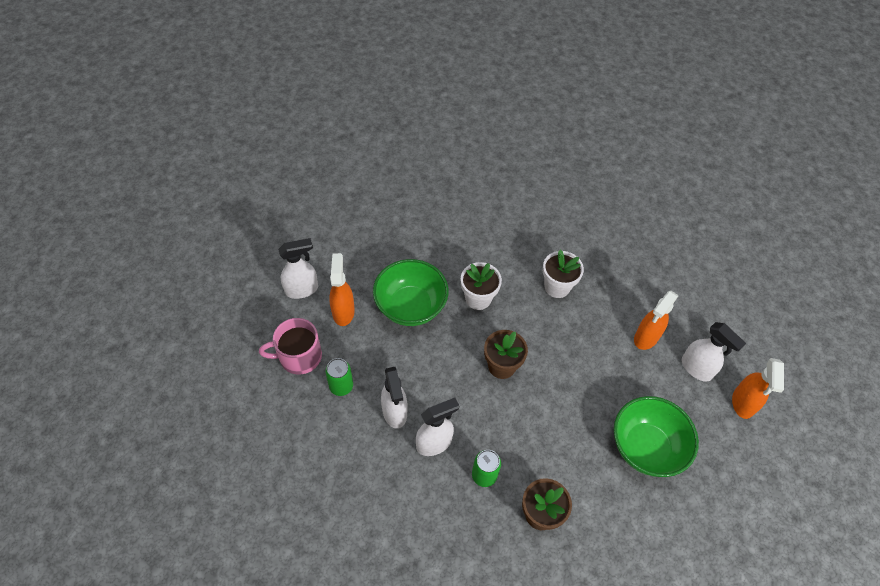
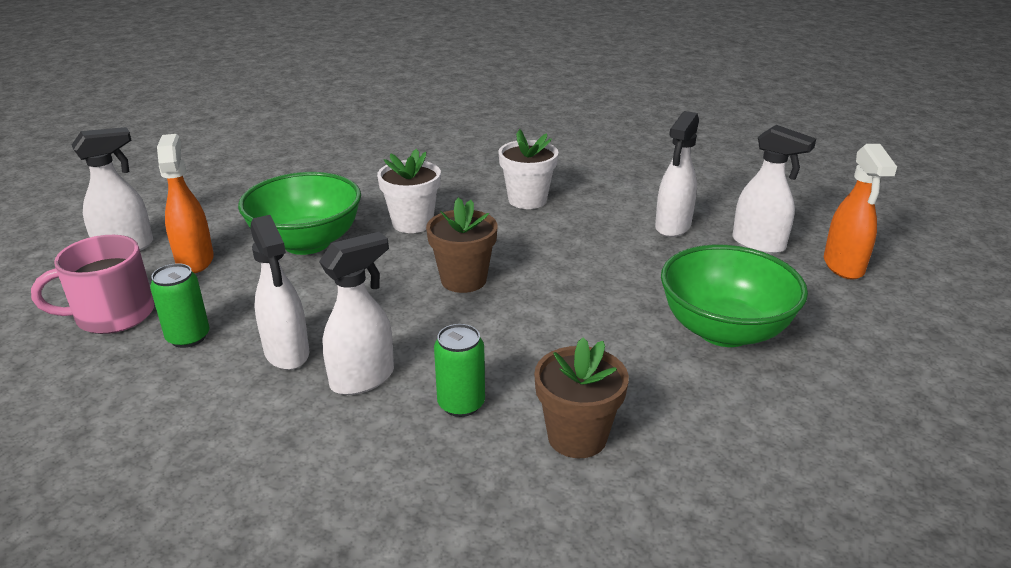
camera: 10 degrees left, 25 degrees down
(646, 338) = (672, 227): orange spray bottle -> white spray bottle

